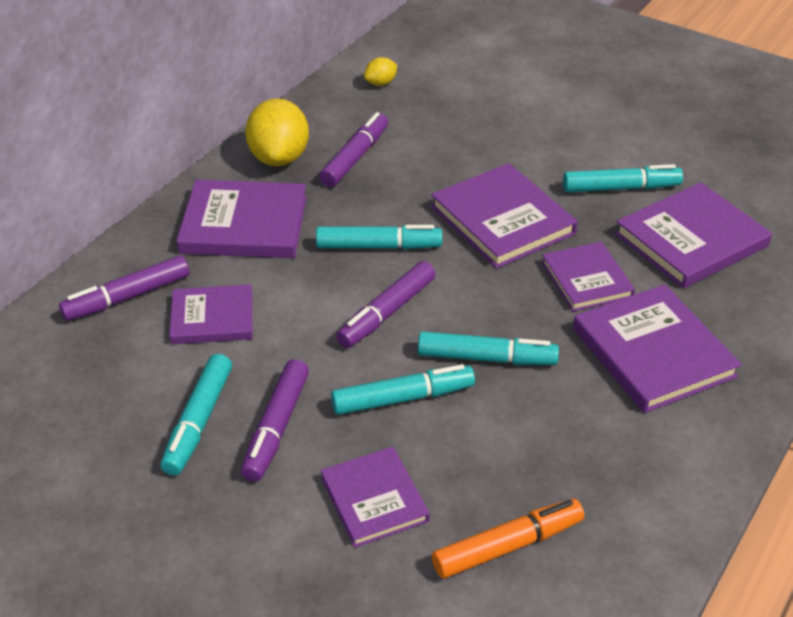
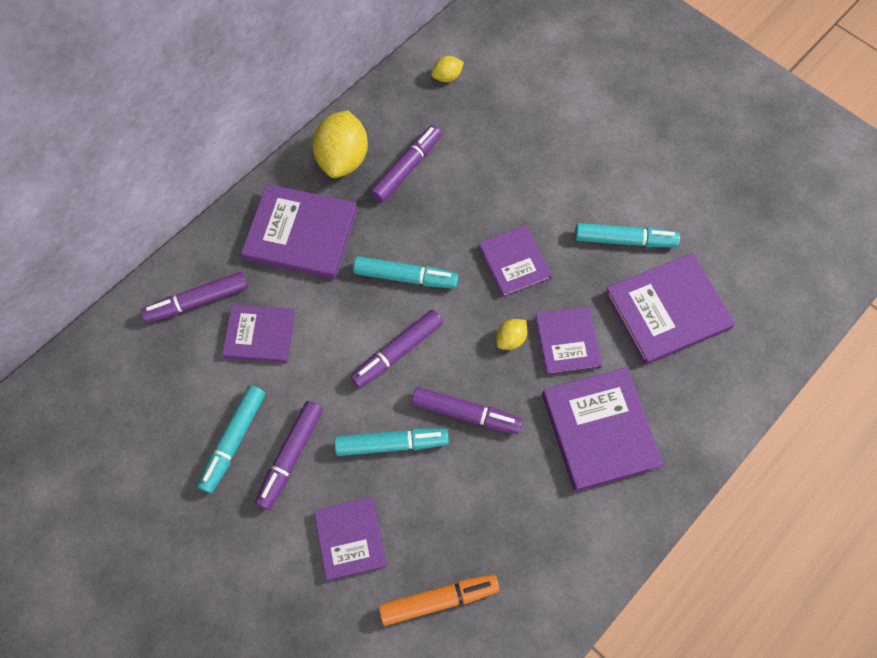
camera: 10 degrees right, 25 degrees up
(486, 358) = (465, 413): turquoise marker -> purple marker
(502, 220) = (514, 262): purple book -> purple book, size x0.64
(519, 285) = (510, 339): none -> yellow lemon

